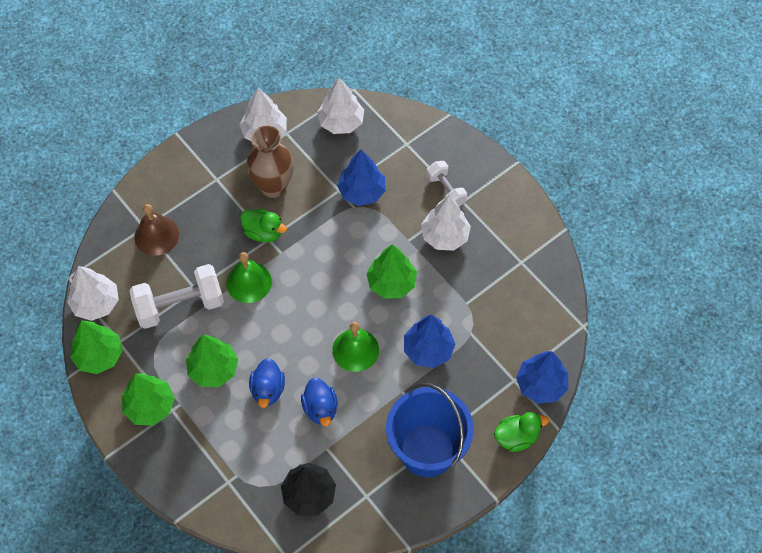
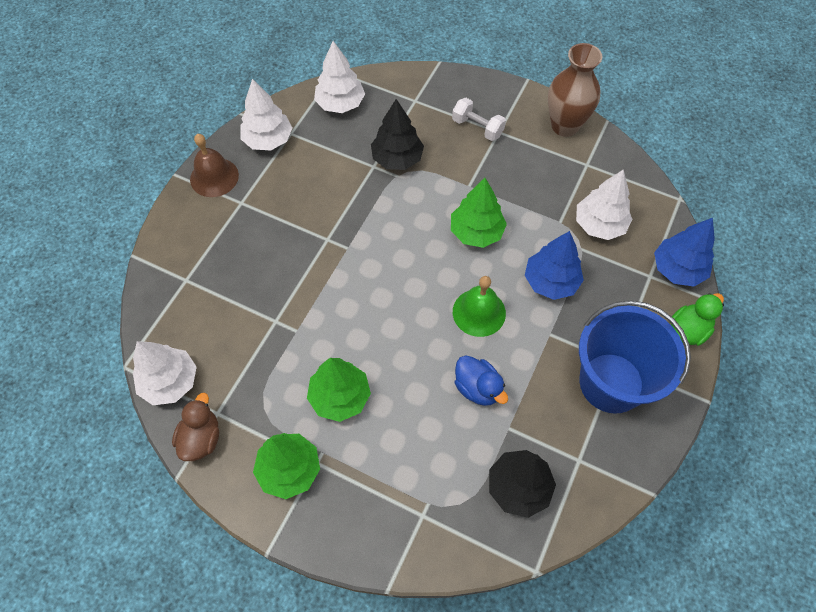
camera: 25 degrees left, 0 degrees up
(99, 355) = (201, 438): green tree -> brown duck
(156, 235) = (204, 282): brown bell -> brown bell (214, 177)
(180, 305) = (267, 345): white dumbbell -> none
(249, 282) = (330, 290): green bell -> none
(263, 232) = (318, 235): green duck -> none
(268, 390) = (411, 393): blue duck -> none
(273, 186) = (304, 187): brown vase -> brown vase (565, 126)
(362, 191) = (397, 158): blue tree -> black tree
(445, 236) = (501, 168): white tree -> white tree (599, 225)

